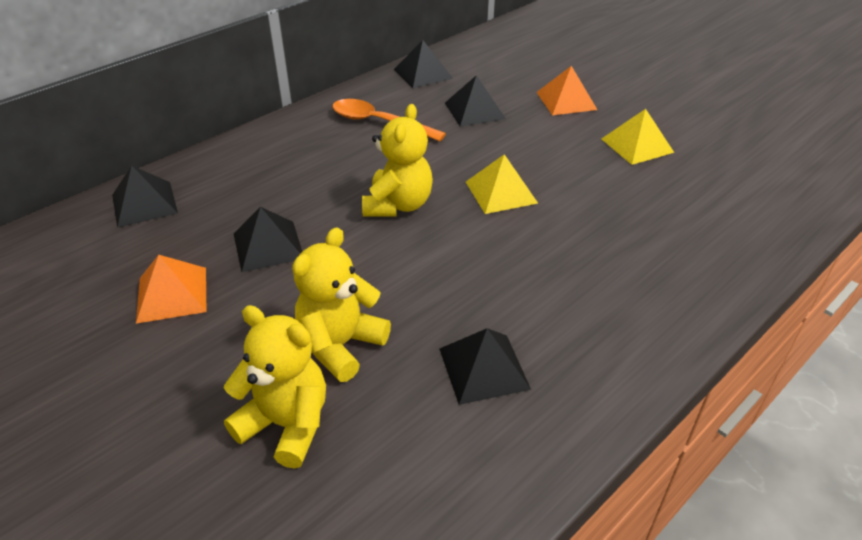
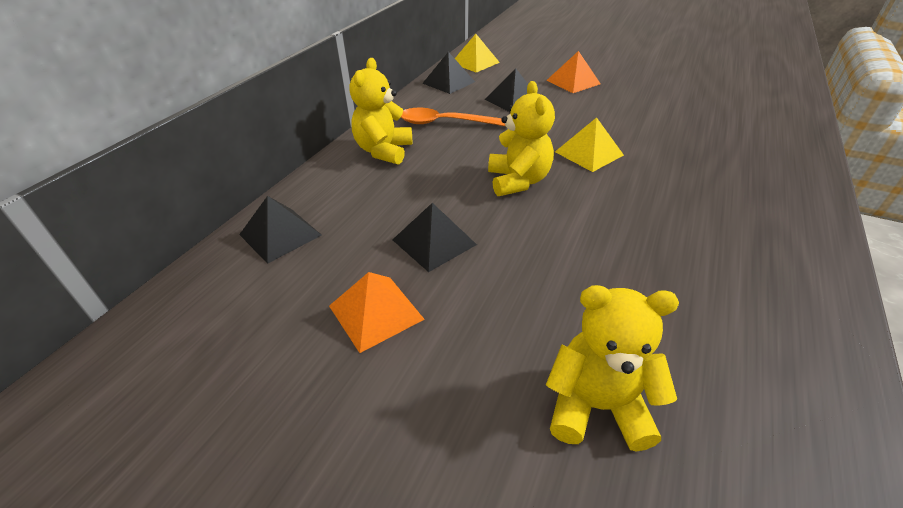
camera: 20 degrees left, 0 degrees up
(340, 345) = (577, 312): yellow teddy bear -> yellow teddy bear (383, 151)
(483, 368) = (712, 294): black pyramid -> none
(637, 145) = (651, 101): yellow pyramid -> yellow pyramid (475, 62)

